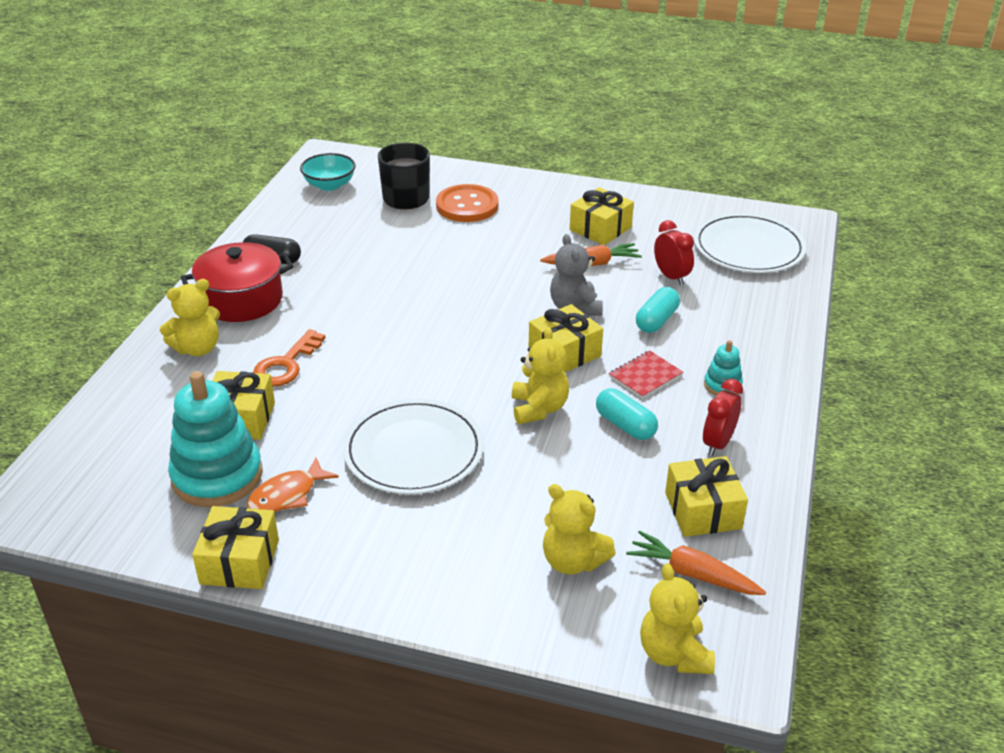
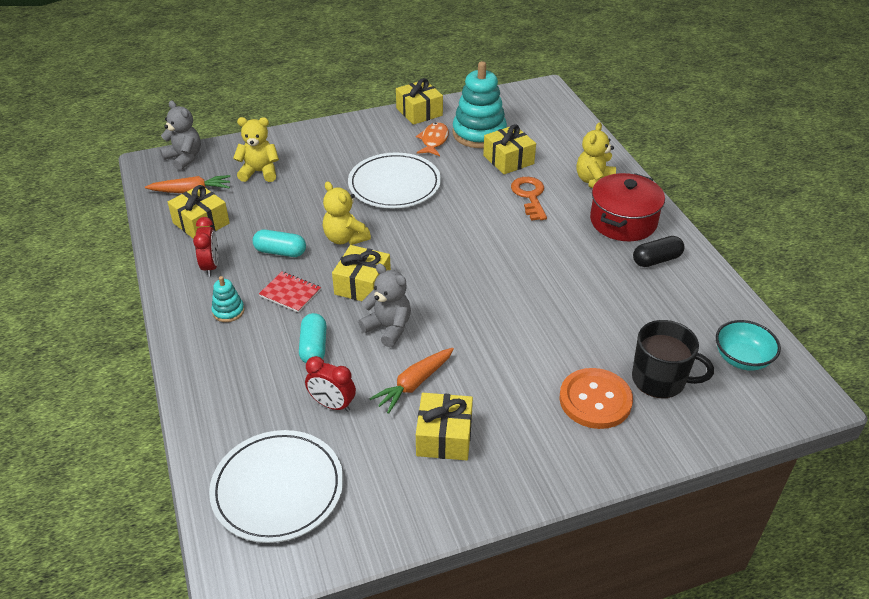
camera: 145 degrees right, 5 degrees up
(645, 376) = (290, 293): red notebook -> red notebook turned 75 degrees counterclockwise
(674, 654) = (184, 158): yellow teddy bear -> grey teddy bear

